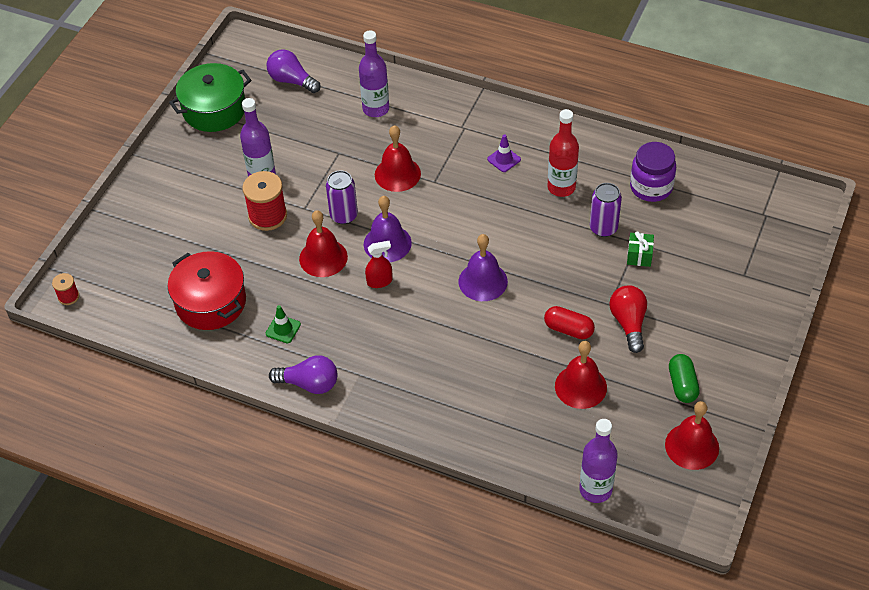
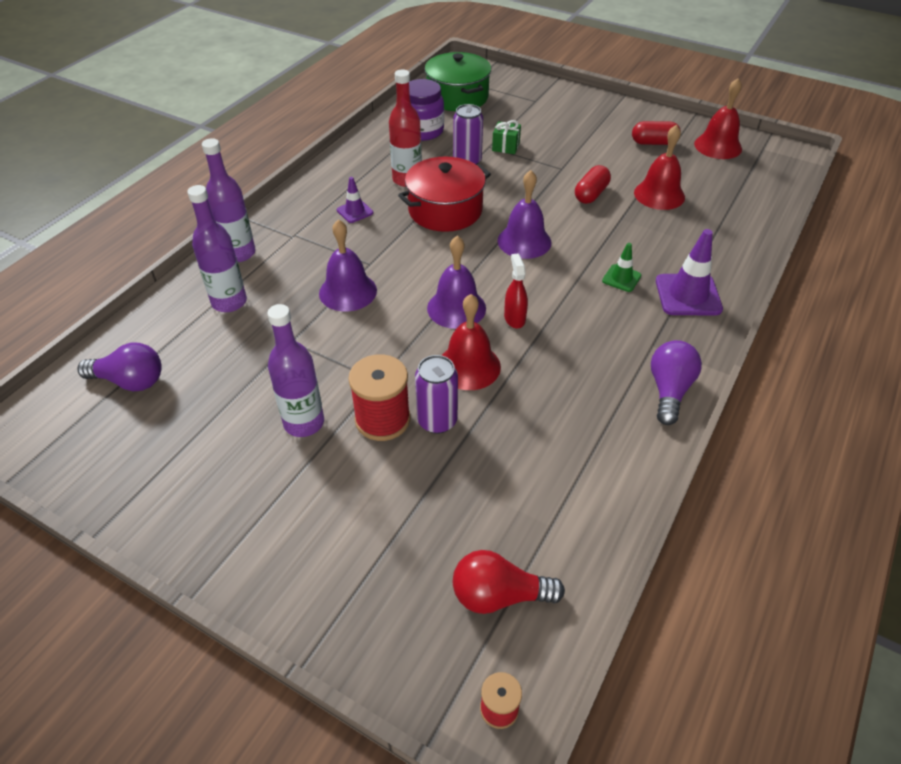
camera: 85 degrees left, 5 degrees down
(211, 302) = (531, 491): red pot -> red pot (445, 210)
(214, 109) = (141, 477): green pot -> green pot (457, 97)
(283, 329) = (583, 412): green traffic cone -> green traffic cone (621, 278)
(291, 80) = (130, 381): purple light bulb -> purple light bulb turned 120 degrees counterclockwise
(344, 215) = (402, 343): purple can -> purple can (437, 421)
(397, 174) = (348, 291): red bell -> purple bell
(426, 402) = (688, 295): none -> purple traffic cone
(595, 489) = (774, 199): purple bottle -> purple bottle (239, 253)
(628, 323) = (585, 161): red light bulb -> red light bulb (499, 595)
(682, 385) = (653, 143): green capsule -> red capsule

